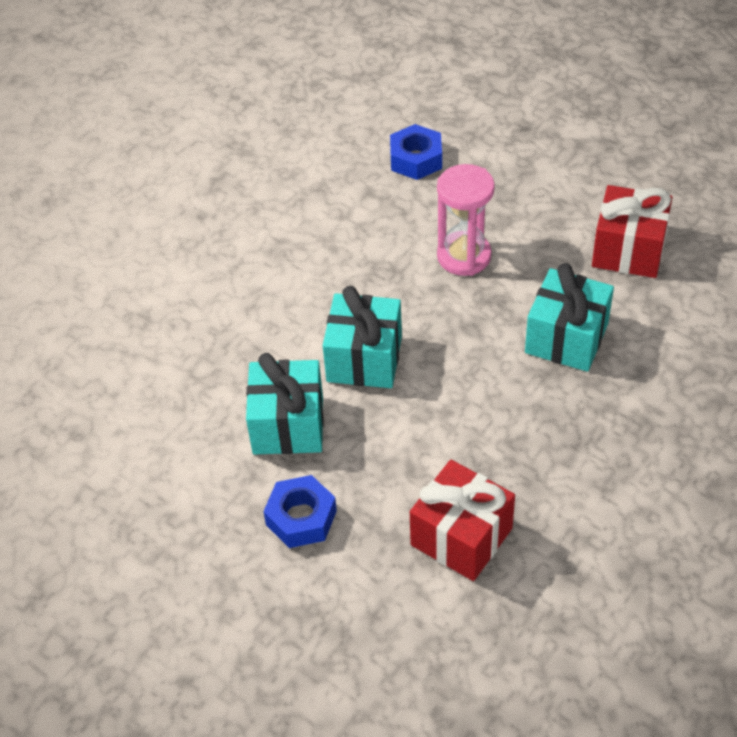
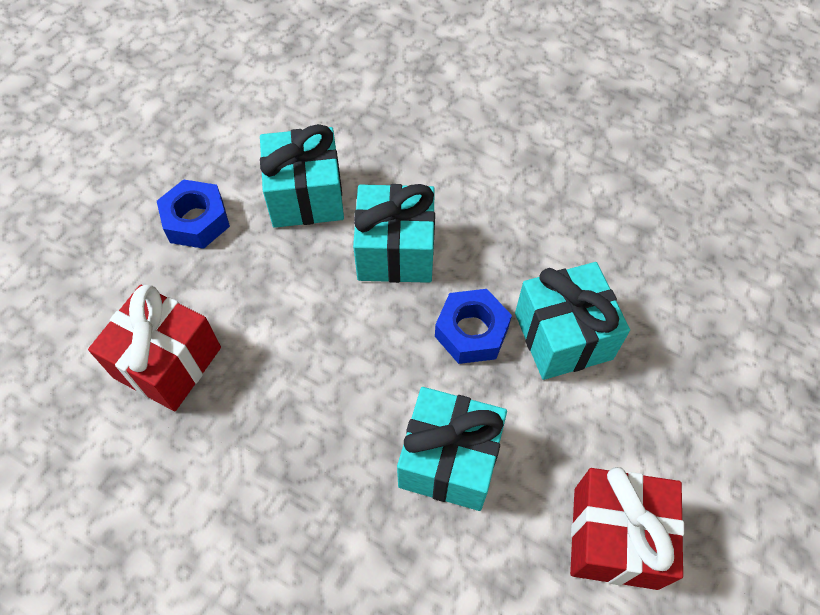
camera: 80 degrees right, 10 degrees up
(416, 159) = (713, 271): blue nut -> blue nut (471, 332)
(464, 256) = (563, 336): pink hourglass -> turquoise gift

